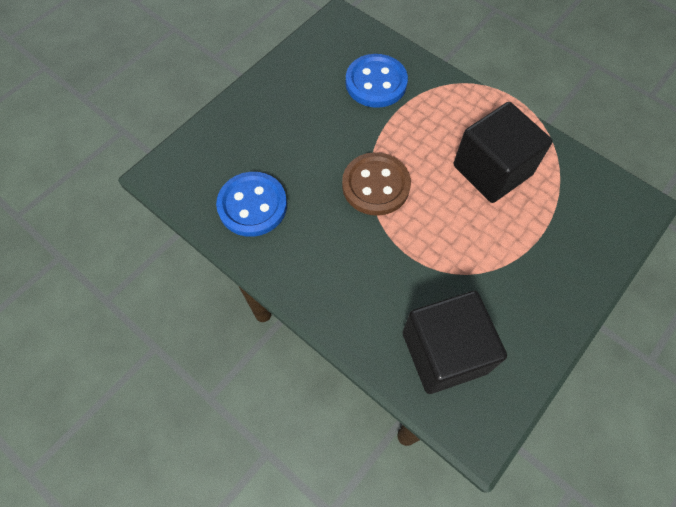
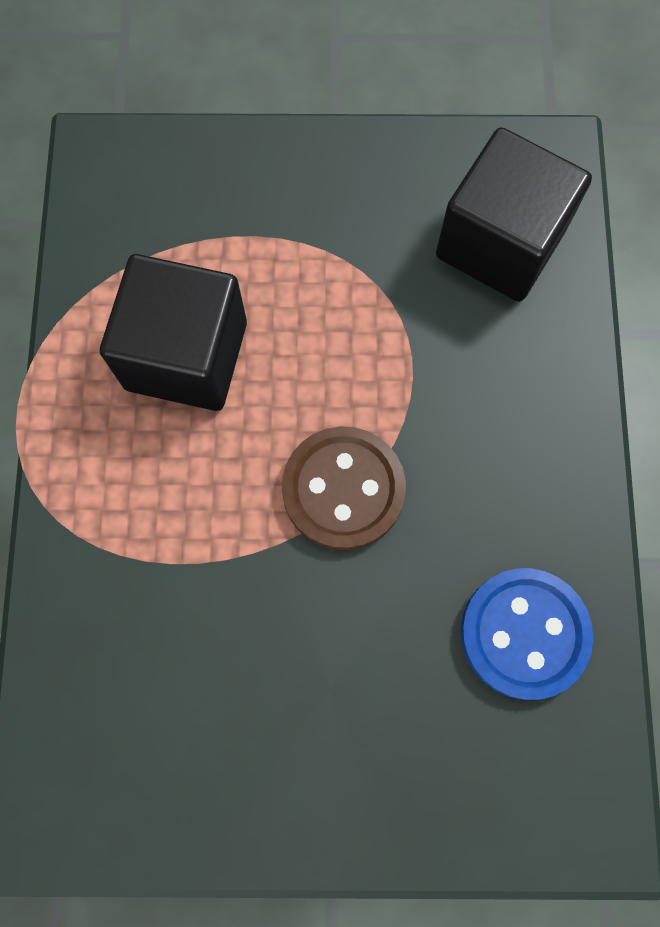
camera: 130 degrees left, 10 degrees up
(376, 83) = (148, 640): blue button -> none

